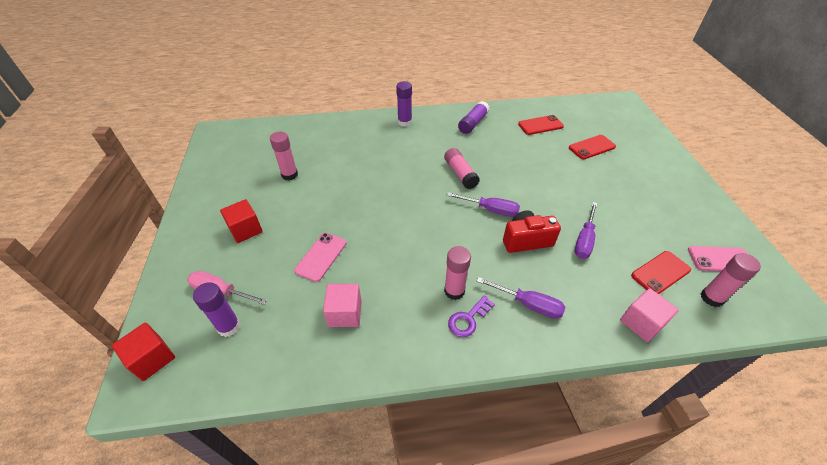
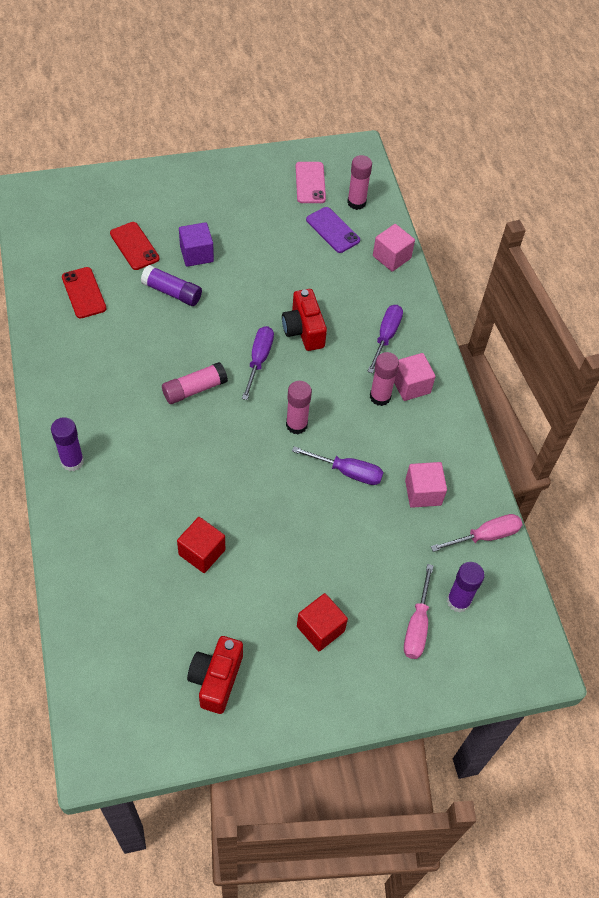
camera: 100 degrees left, 10 degrees up
(152, 359) = (507, 664): red cube -> red cube (202, 552)
(235, 177) = (216, 679): none -> red camera
(285, 362) = (485, 536): none -> pink screwdriver
(289, 175) = (207, 601): pink glue stick -> pink glue stick (296, 425)
(321, 257) = (353, 529): pink phone -> none
(468, 319) = (411, 385): purple key -> pink cube
(473, 123) = (77, 372): purple glue stick -> purple glue stick (172, 292)
(584, 240) = (297, 280): purple screwdriver -> purple screwdriver (347, 472)
(595, 178) = (196, 254): none -> purple cube
(660, 273) = (333, 230): red phone -> purple phone

